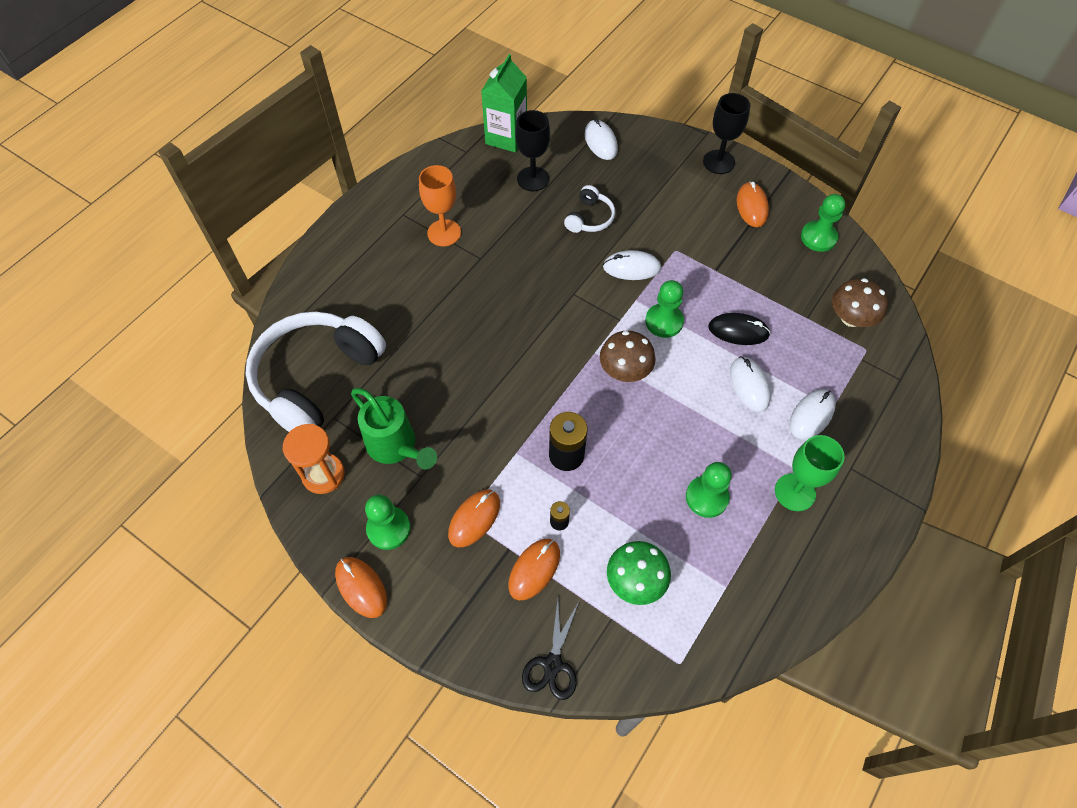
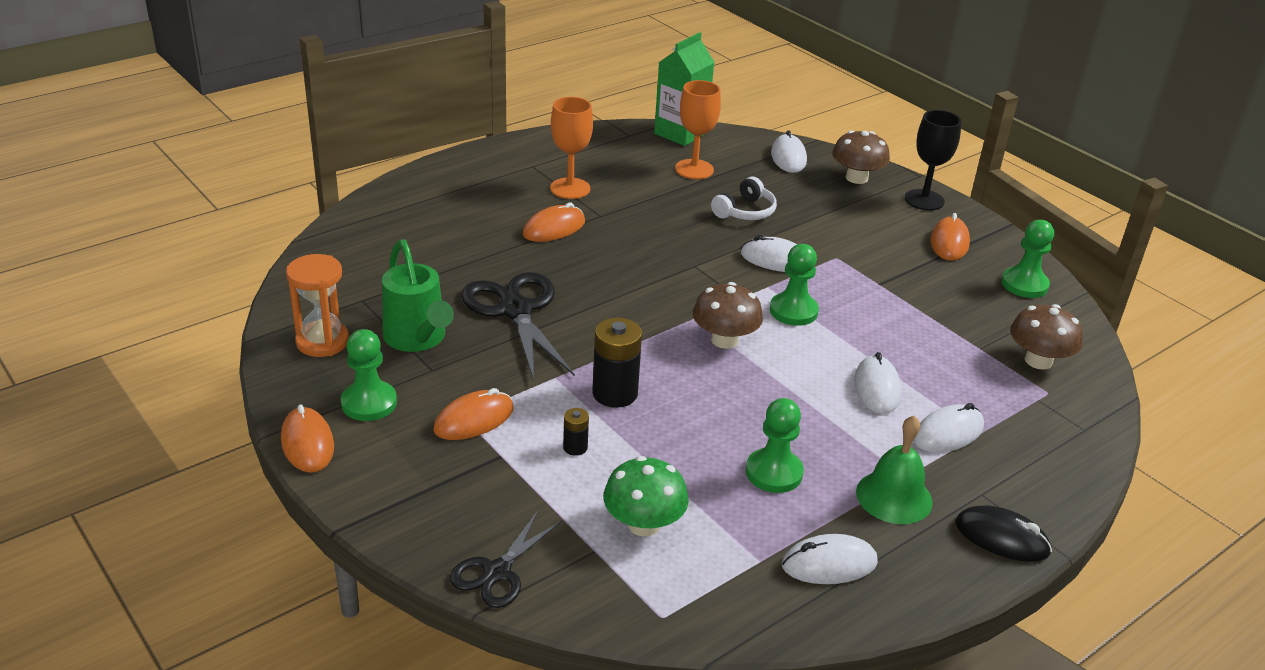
camera: 15 degrees right, 25 degrees down
(316, 379) = (362, 266): white headphones -> none
(458, 389) = (516, 310): none -> black scissors
(533, 179) = (694, 169): black goblet -> orange goblet
(534, 569) = (521, 481): orange mouse -> orange mouse (554, 228)
(660, 151) = (856, 178): none -> brown mushroom
(738, 331) = (884, 339): black mouse -> black mouse (1001, 538)
(772, 573) = (829, 564): none -> white mouse
(795, 492) = (894, 496): green goblet -> green bell

